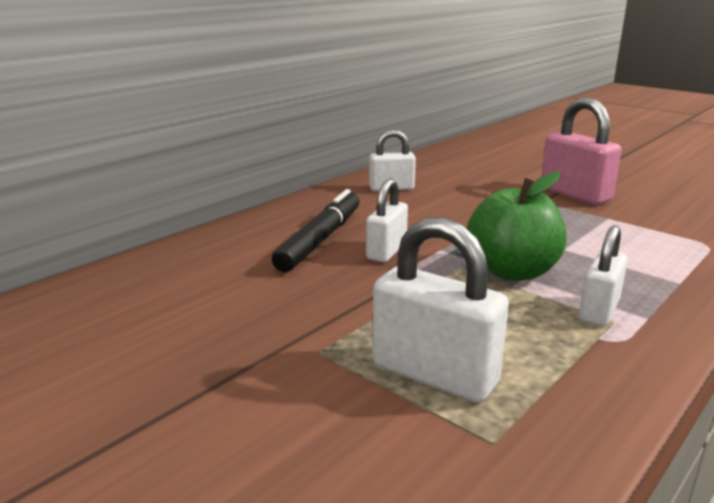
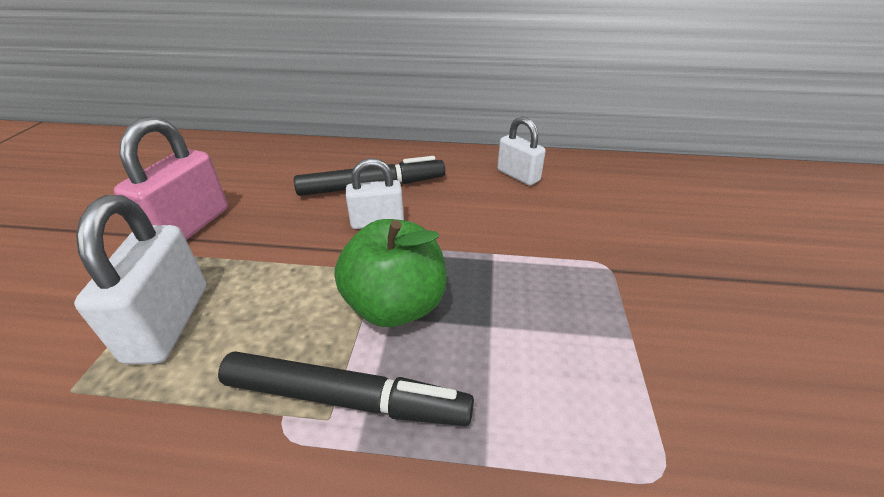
camera: 55 degrees right, 15 degrees up
(575, 194) = (672, 288): pink padlock -> pink padlock (190, 227)
(599, 310) = (346, 398): white padlock -> black marker

